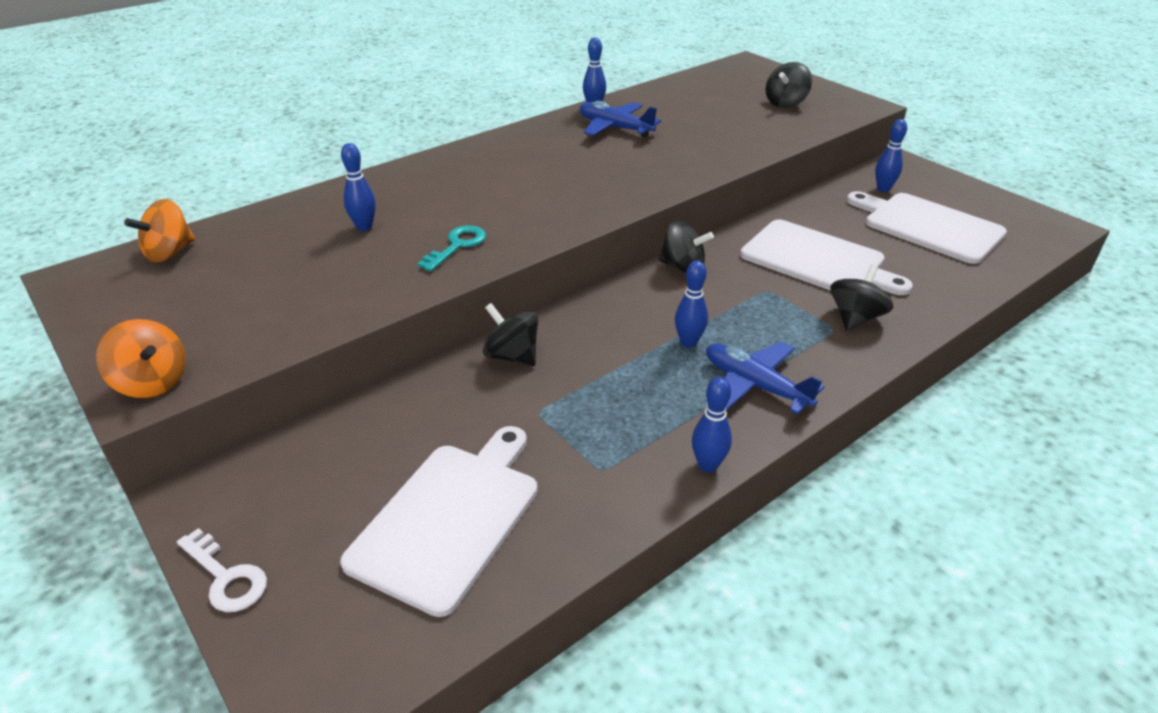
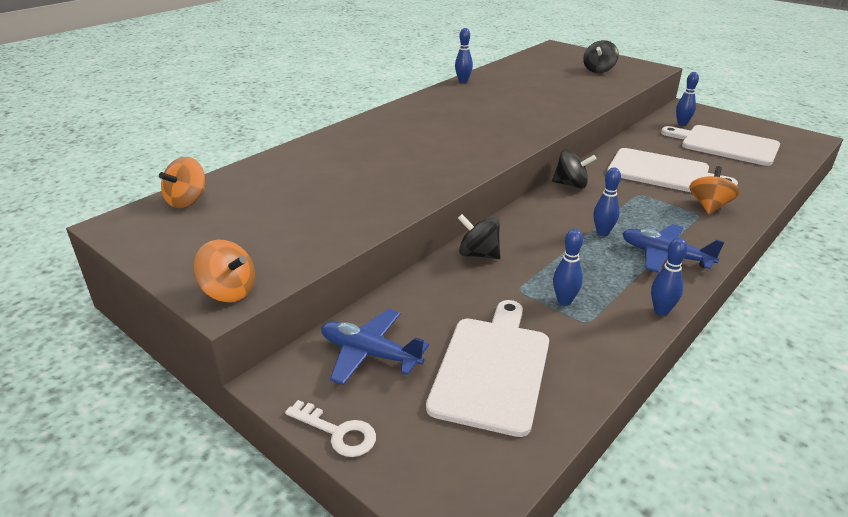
camera: 10 degrees left, 5 degrees down
(364, 227) = (336, 171): blue bowling pin -> blue bowling pin (564, 301)
(457, 246) = (416, 177): turquoise key -> none
(615, 128) = (486, 93): blue plane -> blue plane (370, 354)
(855, 318) = (709, 206): black spinning top -> orange spinning top

